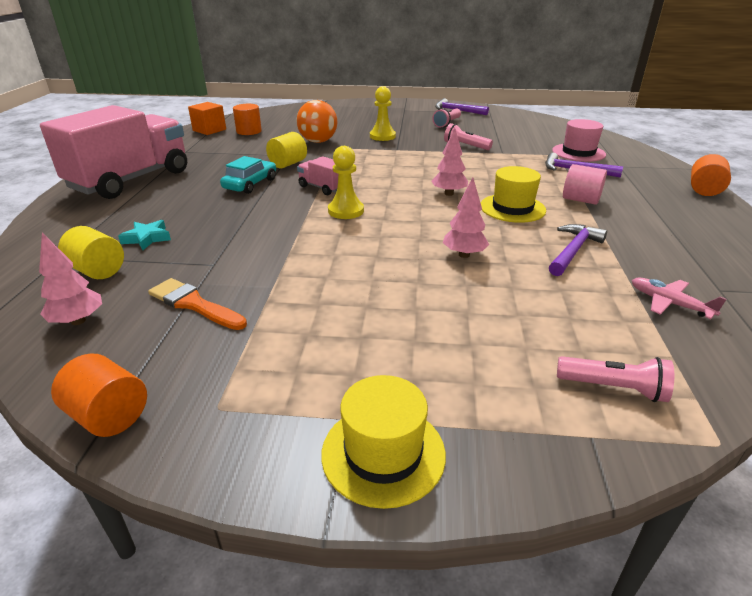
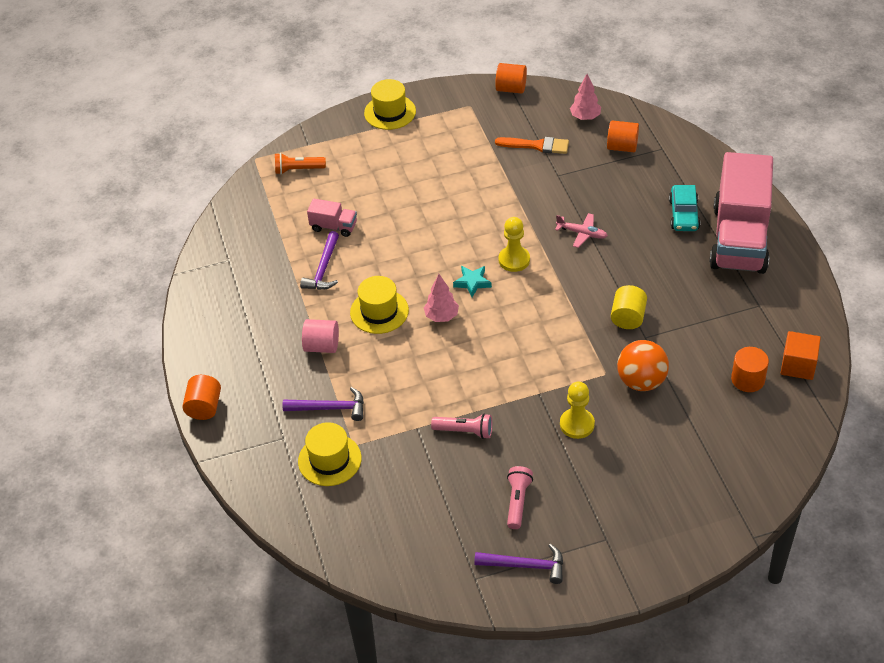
camera: 160 degrees right, 15 degrees up
(98, 271) = (622, 147): yellow cylinder -> orange cylinder
(147, 238) = (629, 181): turquoise star -> turquoise star (472, 282)
(250, 184) = (628, 270): turquoise car -> turquoise car (684, 214)
(322, 188) = (559, 286): pink truck -> pink truck (334, 227)
(464, 255) = (399, 239): pink tree -> none
(578, 152) = (329, 460): pink hat -> yellow hat
(613, 388) = (298, 170): pink flashlight -> orange flashlight
(669, 303) = (262, 236): pink plane -> pink plane (582, 233)

